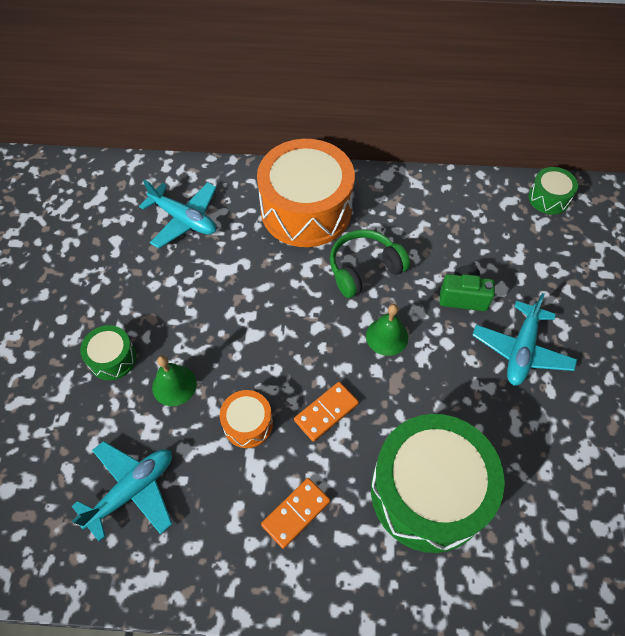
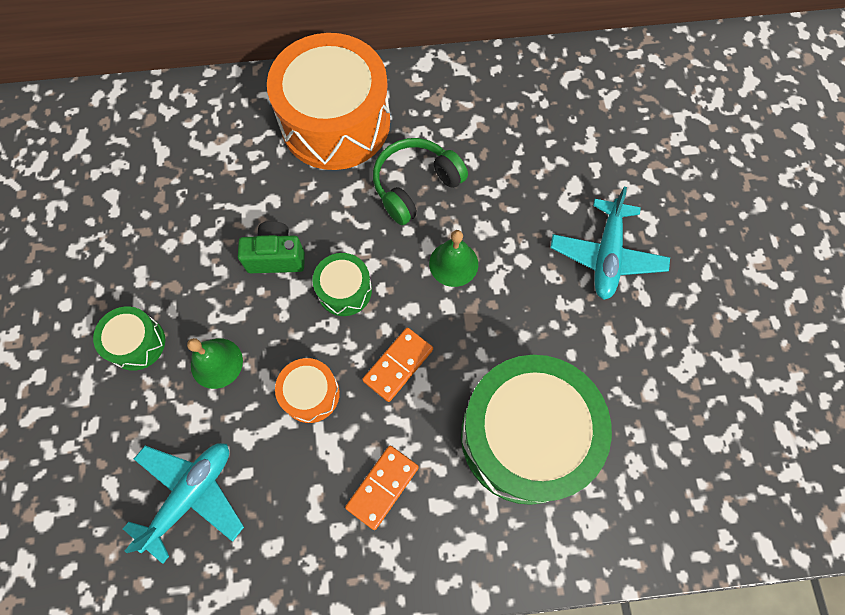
camera: 10 degrees left, 10 degrees up
(184, 219) = (190, 156): turquoise plane -> none
(463, 296) = (533, 202): green camera -> green camera (276, 257)
(548, 198) = (615, 65): green drum -> green drum (344, 290)

